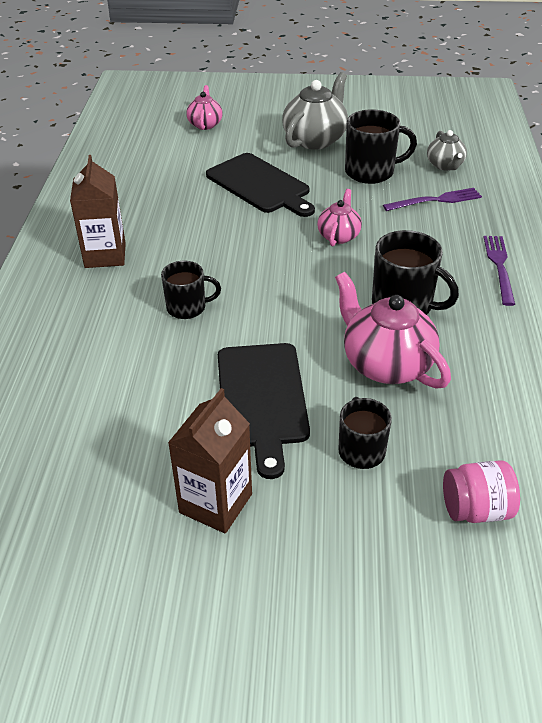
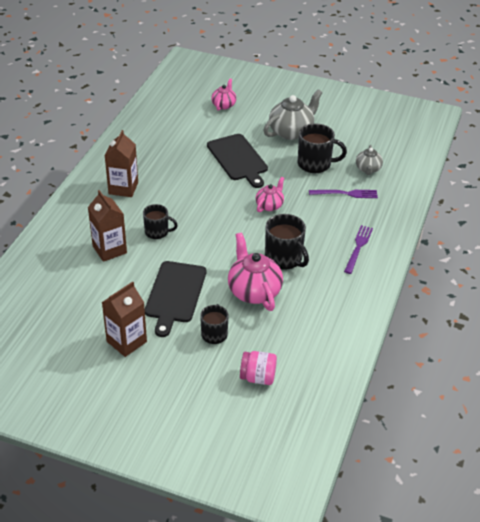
camera: 15 degrees right, 0 degrees up
(120, 351) = (109, 249): none -> brown carton

